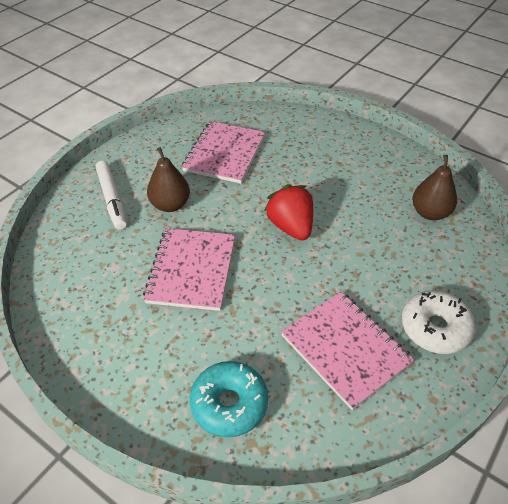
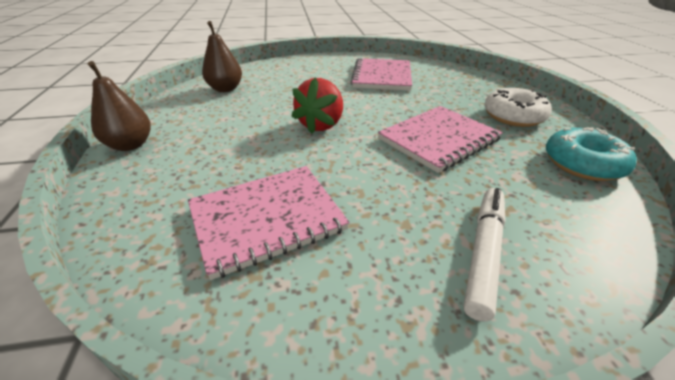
camera: 135 degrees left, 10 degrees down
(170, 205) = (407, 198): brown pear -> brown pear (130, 145)
(229, 404) = (471, 86): turquoise donut -> turquoise donut (582, 164)
(435, 328) = (326, 65): white donut -> white donut (513, 116)

